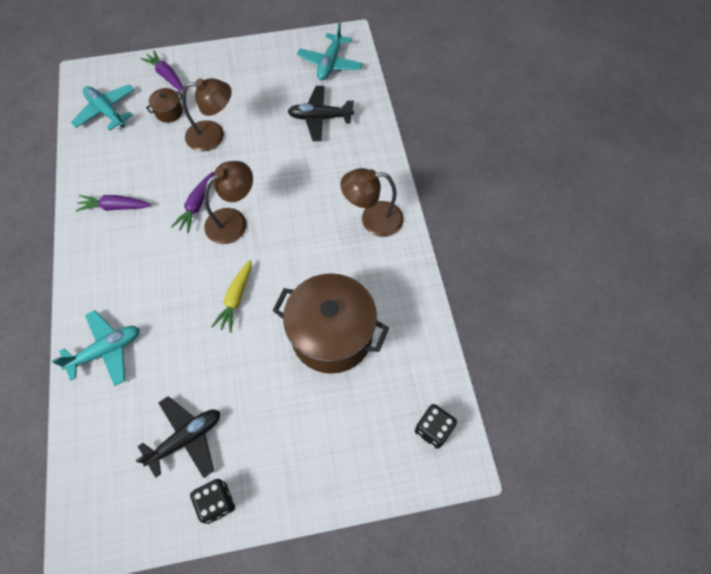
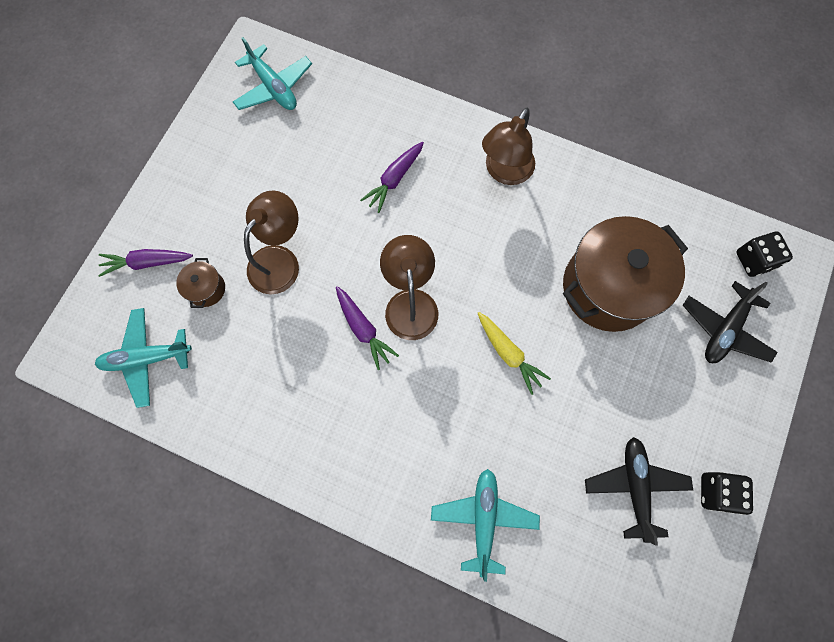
camera: 55 degrees left, 10 degrees up
(114, 207) = (299, 418): purple carrot -> purple carrot (394, 180)
(320, 118) = (340, 142): black plane -> black plane (724, 329)

